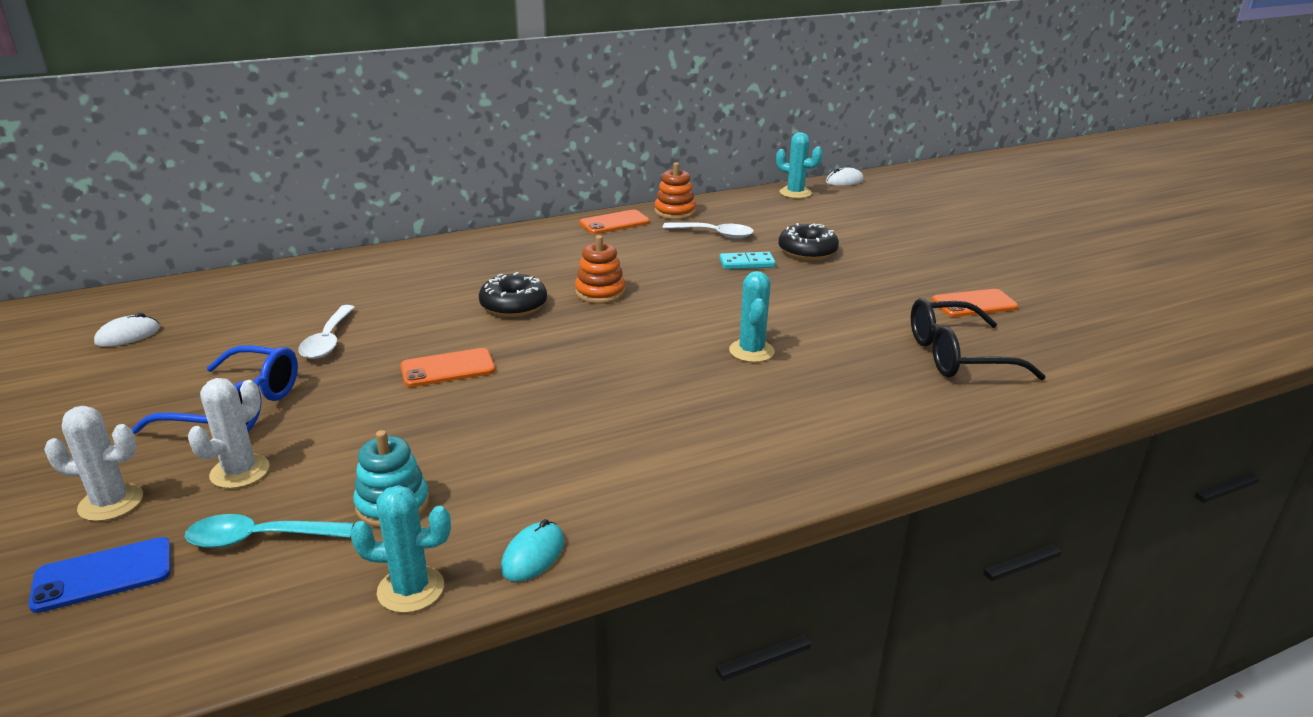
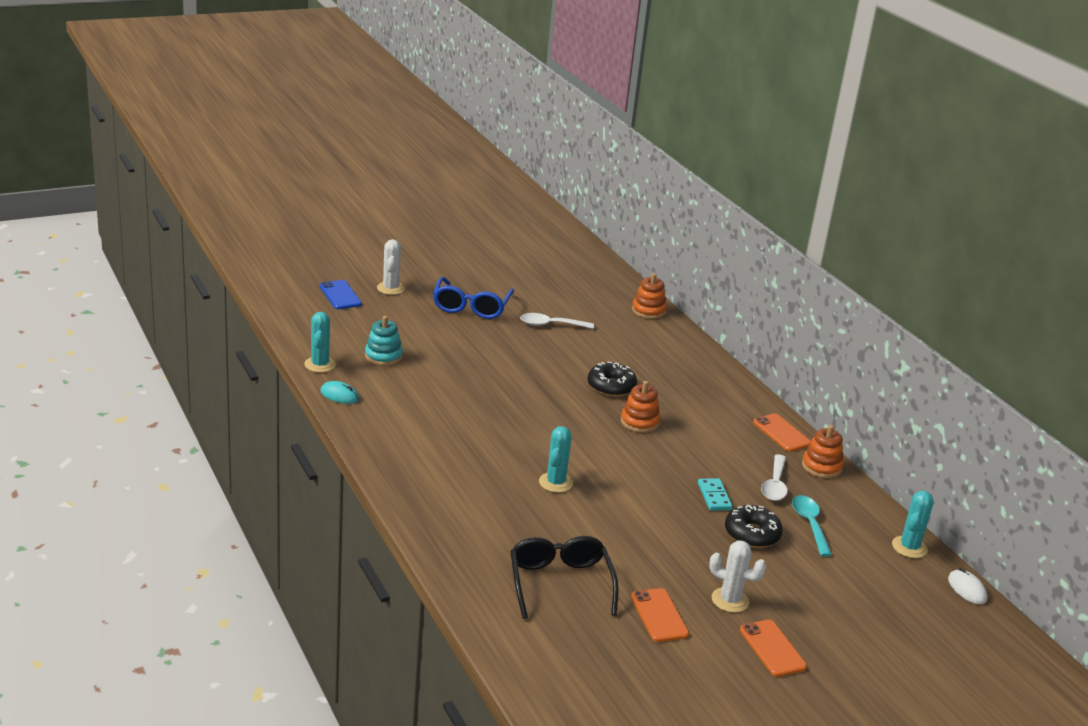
camera: 85 degrees right, 0 degrees up
(128, 335) = (549, 266): white mouse -> none
(240, 471) = (413, 315): white cactus -> white cactus (730, 600)
(259, 538) = (360, 325): turquoise spoon -> turquoise spoon (809, 524)
(312, 271) = (648, 311): none -> orange stacking toy
(448, 368) = (520, 365): orange phone -> orange phone (772, 648)
(751, 351) = (555, 482): turquoise cactus -> turquoise cactus turned 75 degrees counterclockwise

